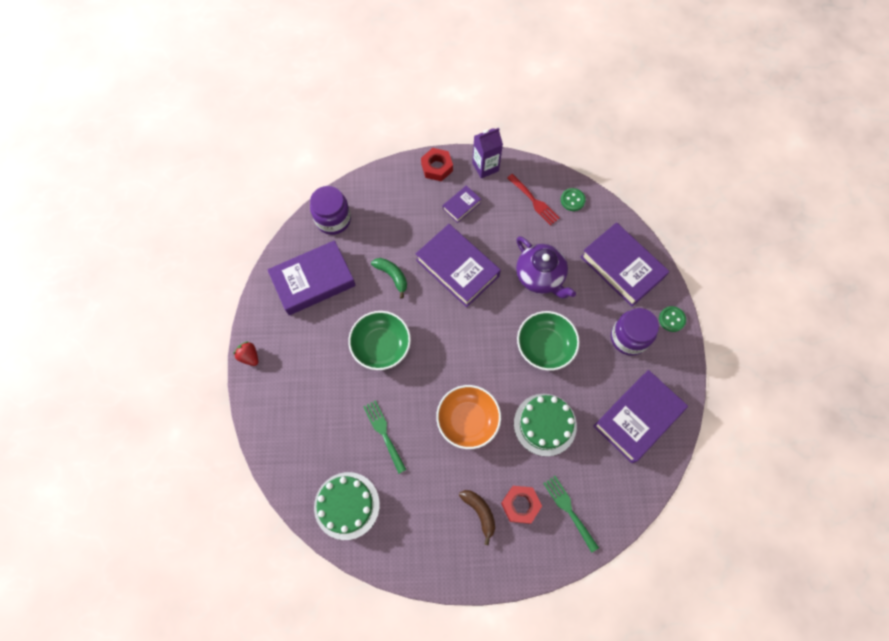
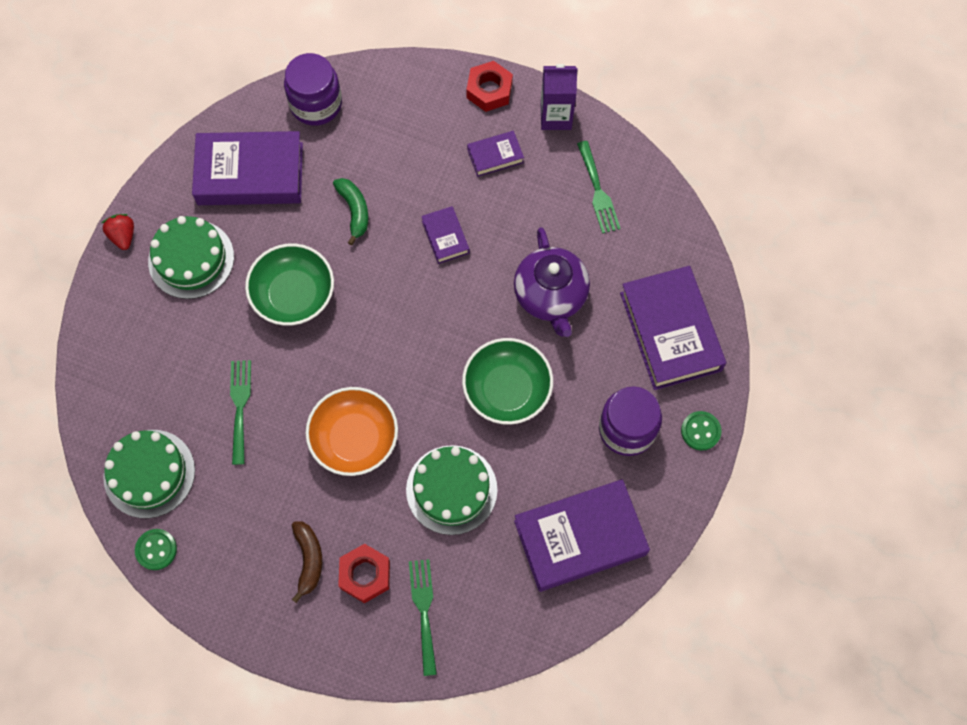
camera: 25 degrees right, 0 degrees up
(302, 352) = (191, 259): none -> green cake
(457, 268) = (445, 237): purple book -> purple book, size x0.48
(534, 201) = (598, 191): red fork -> green fork
(572, 200) = (652, 211): green button -> green button (156, 549)

